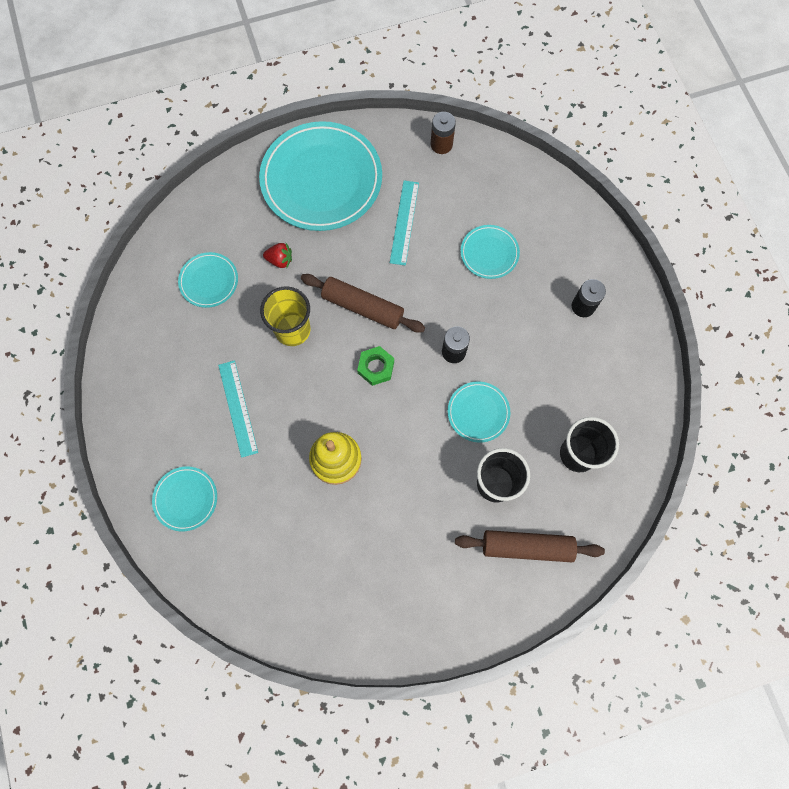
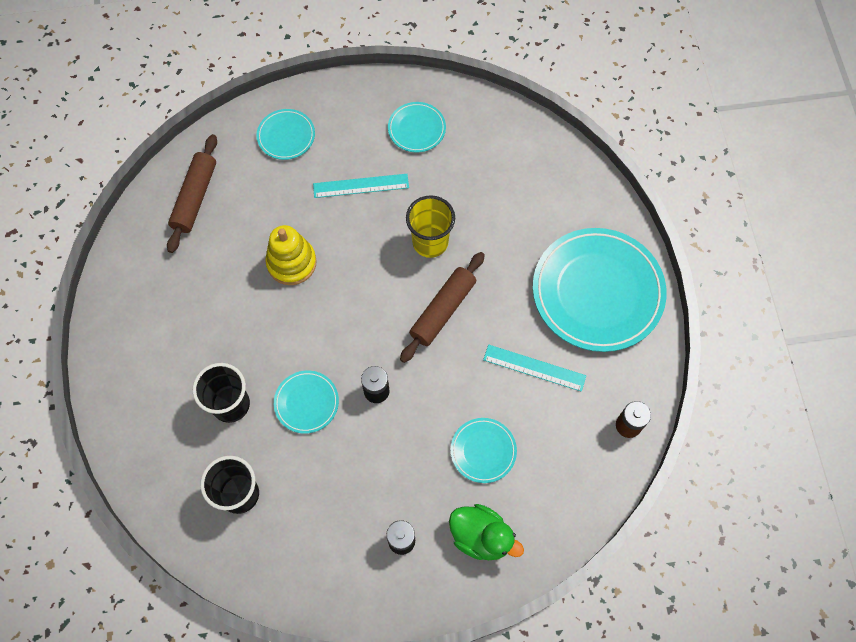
camera: 100 degrees right, 5 degrees down
(209, 281) = (496, 174): turquoise plate -> turquoise plate (416, 129)
(280, 260) = (508, 240): red strawberry -> none
(376, 367) = (375, 313): green nut -> none
(527, 546) = (162, 421): brown rolling pin -> brown rolling pin (195, 197)
(563, 244) = (481, 536): none -> green duck

